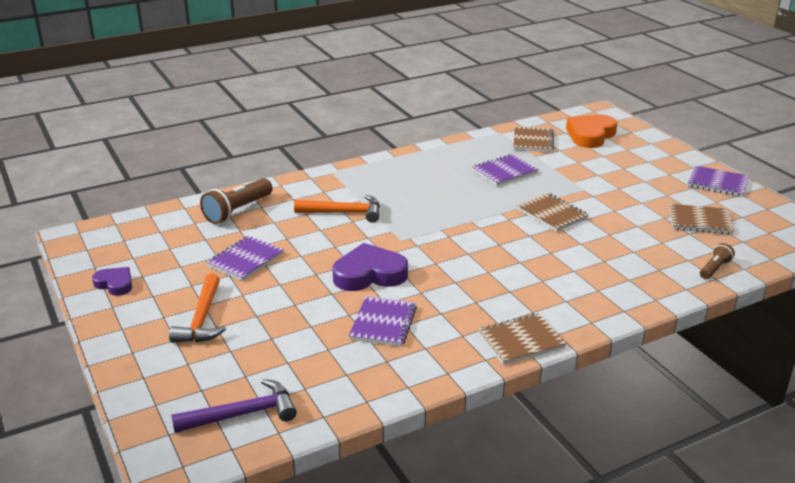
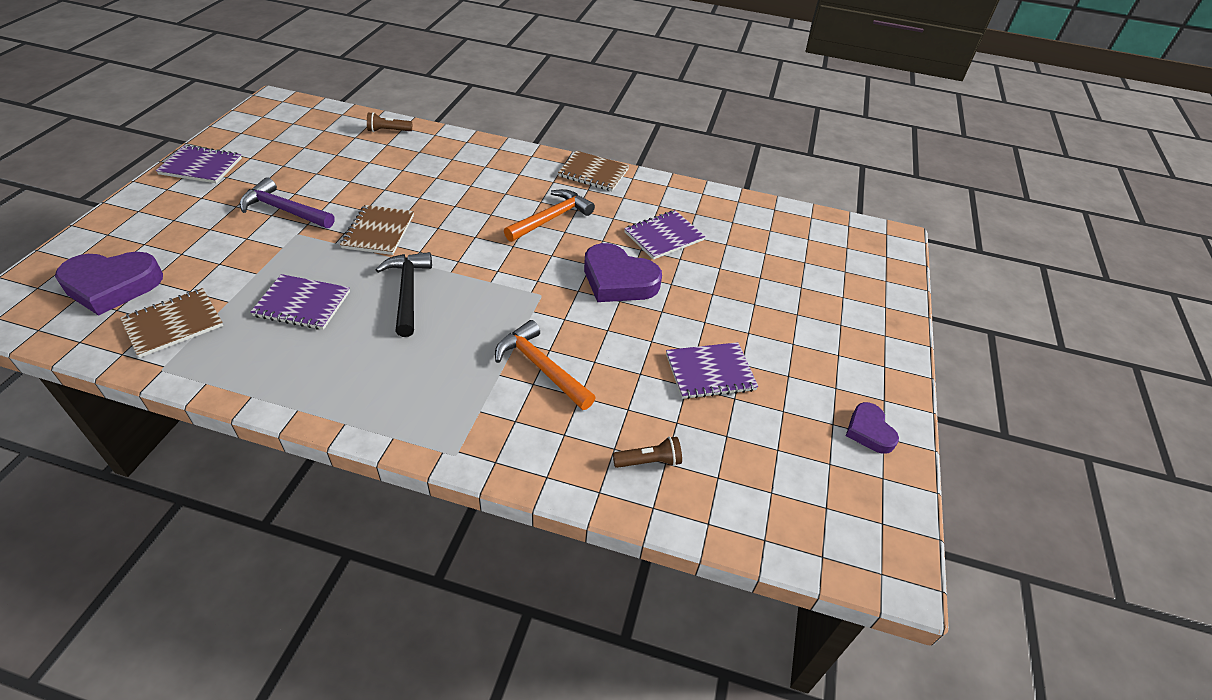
camera: 140 degrees left, 15 degrees up
(202, 319) = (805, 329): orange hammer -> orange hammer (551, 218)
(237, 211) = (649, 461): brown flashlight -> brown flashlight, size x0.55
(243, 414) = (826, 239): purple hammer -> purple hammer (284, 210)
(471, 201) = (407, 291): none -> black hammer
(590, 135) = (112, 286): orange heart -> purple heart
(700, 221) = (305, 155): brown notebook -> none
(717, 183) = (201, 166): purple notebook -> purple notebook turned 60 degrees counterclockwise

